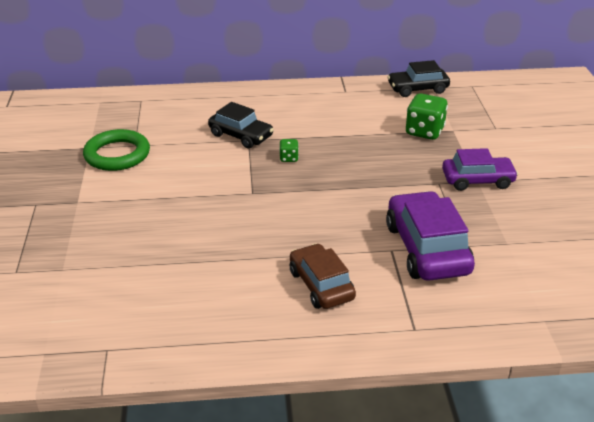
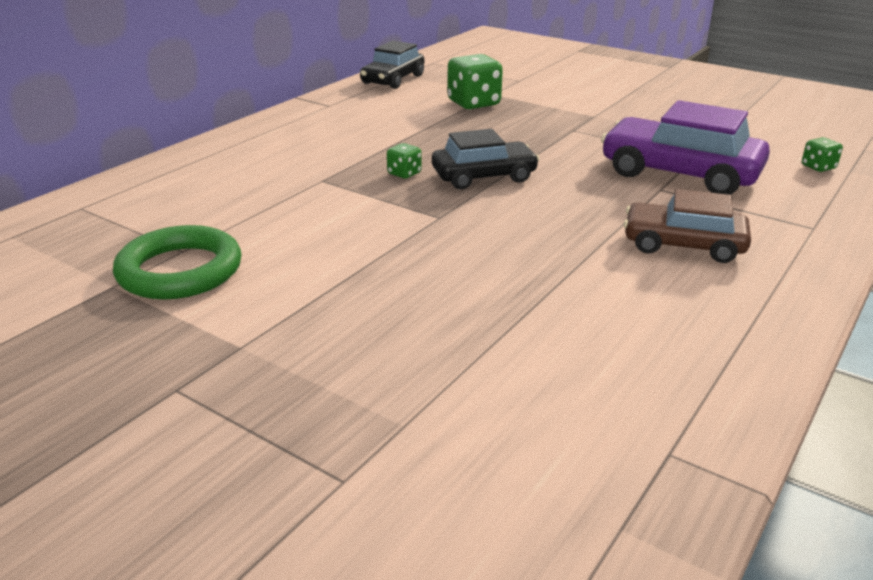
camera: 50 degrees left, 5 degrees down
(241, 135) = (304, 180): black car -> black car (484, 176)
(477, 180) = (593, 115): purple car -> none
(527, 304) = (818, 167): none -> green dice

